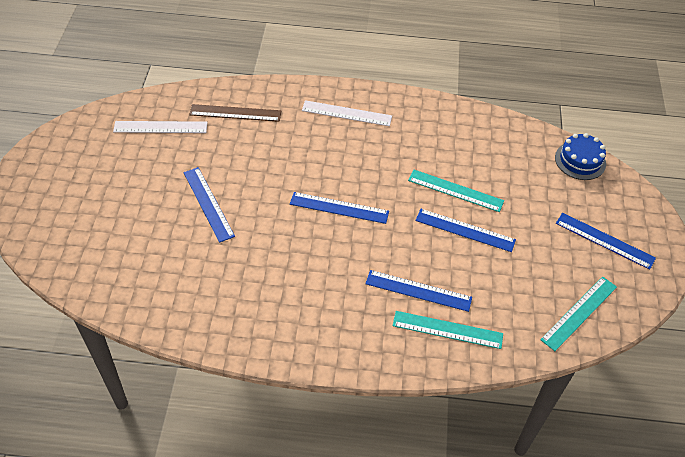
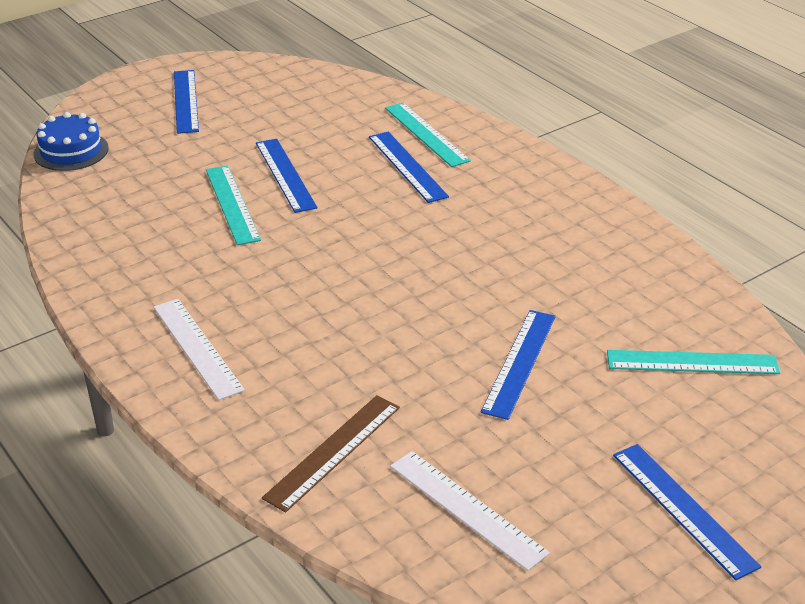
camera: 130 degrees left, 15 degrees down
(235, 113) = (333, 451): brown ruler -> brown ruler turned 75 degrees clockwise
(339, 208) = (374, 264): blue ruler -> blue ruler (683, 509)
(579, 313) = (301, 85): turquoise ruler -> turquoise ruler (692, 362)

